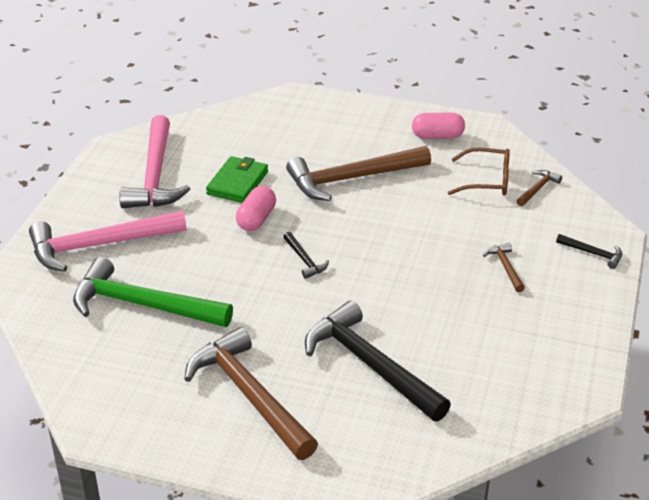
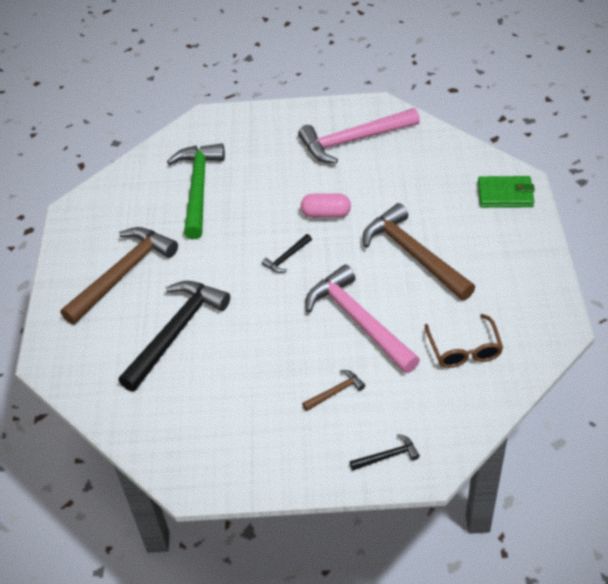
camera: 75 degrees right, 10 degrees up
(99, 245) = (254, 144): pink hammer -> pink hammer (358, 321)
(237, 183) = (369, 188): green wallet -> green wallet (505, 194)
(437, 136) = (518, 295): pink capsule -> none
(538, 189) = (472, 392): brown hammer -> none
(593, 253) = (387, 456): black hammer -> black hammer turned 120 degrees counterclockwise

